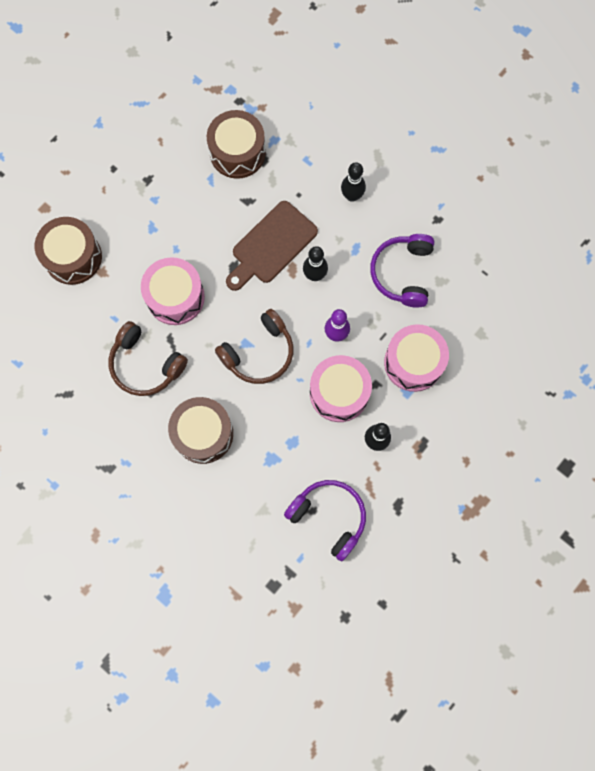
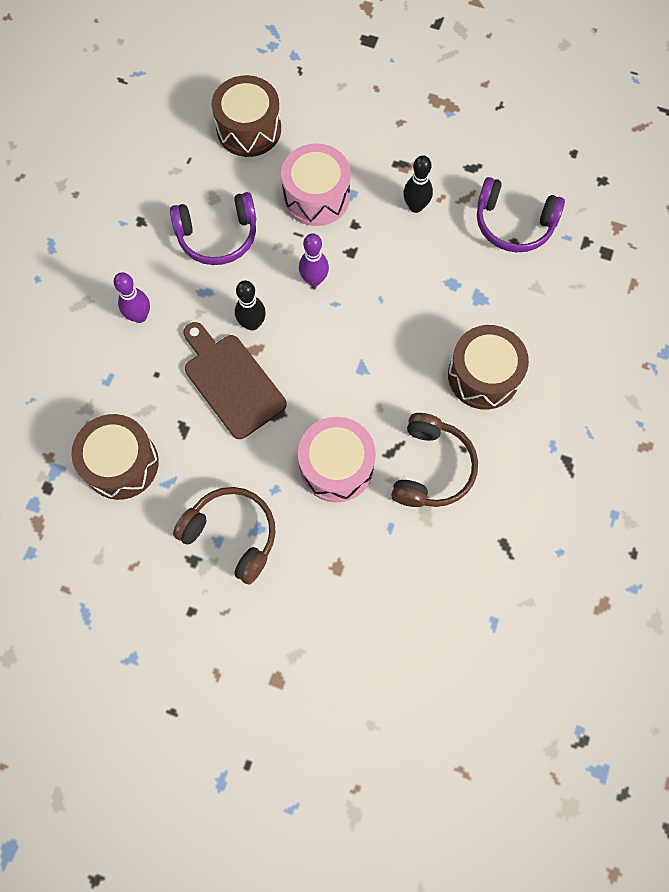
camera: 110 degrees left, 5 degrees down
(73, 257) = (331, 612): brown drum -> brown drum (249, 129)
(259, 353) = (367, 350): brown headphones -> brown headphones (232, 534)
(271, 245) = (232, 382): brown cutting board -> brown cutting board turned 150 degrees counterclockwise
(329, 517) = (513, 224): purple headphones -> purple headphones turned 90 degrees counterclockwise
(339, 393) = (379, 256): pink drum -> none
(352, 196) = (139, 316): black bowling pin -> purple bowling pin

